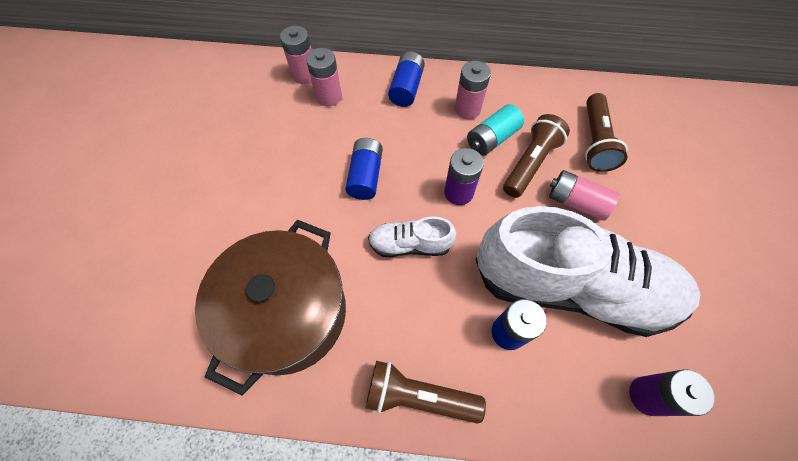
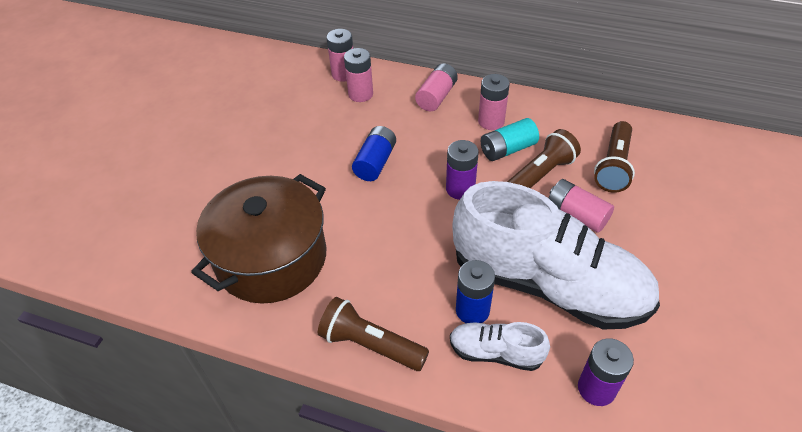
camera: 15 degrees right, 15 degrees down
(406, 88) = (436, 96): blue battery -> pink battery
(410, 244) = (400, 224): white shoe -> white shoe (495, 352)

